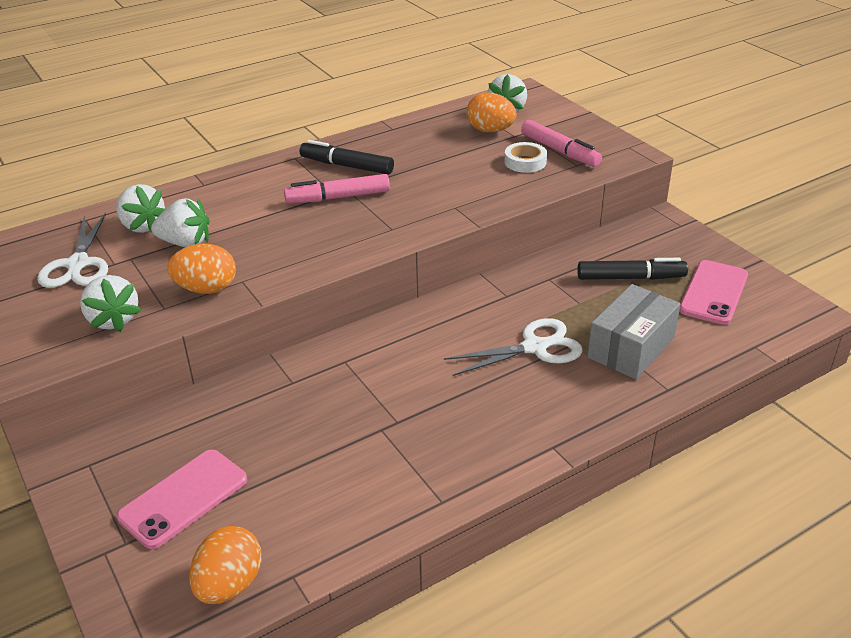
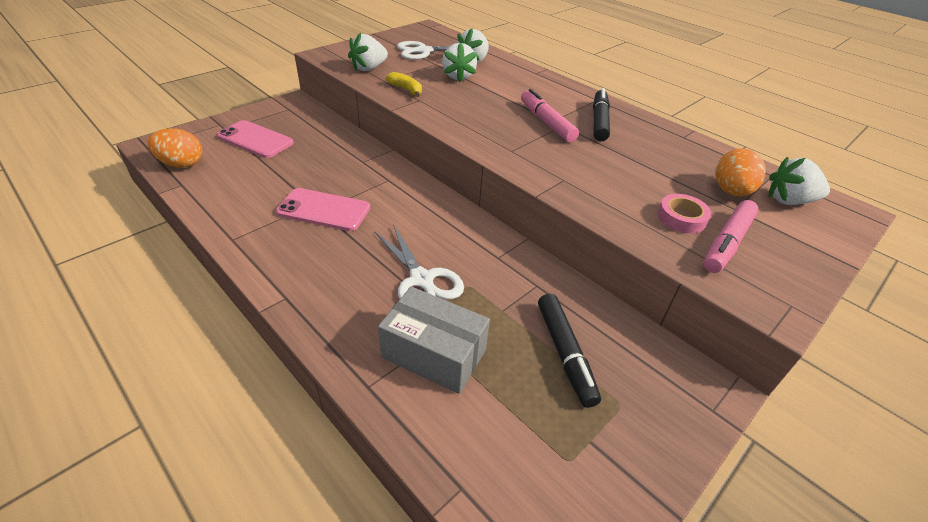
camera: 75 degrees right, 5 degrees up
(206, 289) = (406, 89): orange egg -> yellow banana
(525, 162) = (681, 218): white tape -> pink tape
(713, 292) = (566, 443): pink phone -> pink phone (324, 210)

